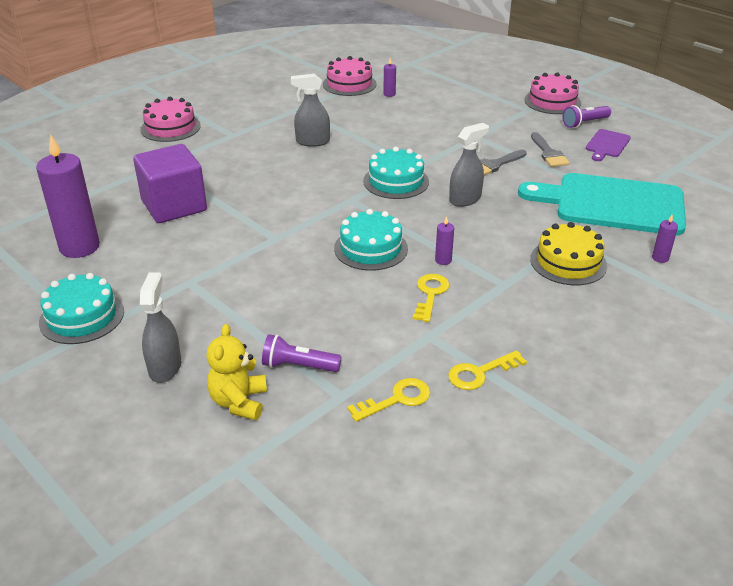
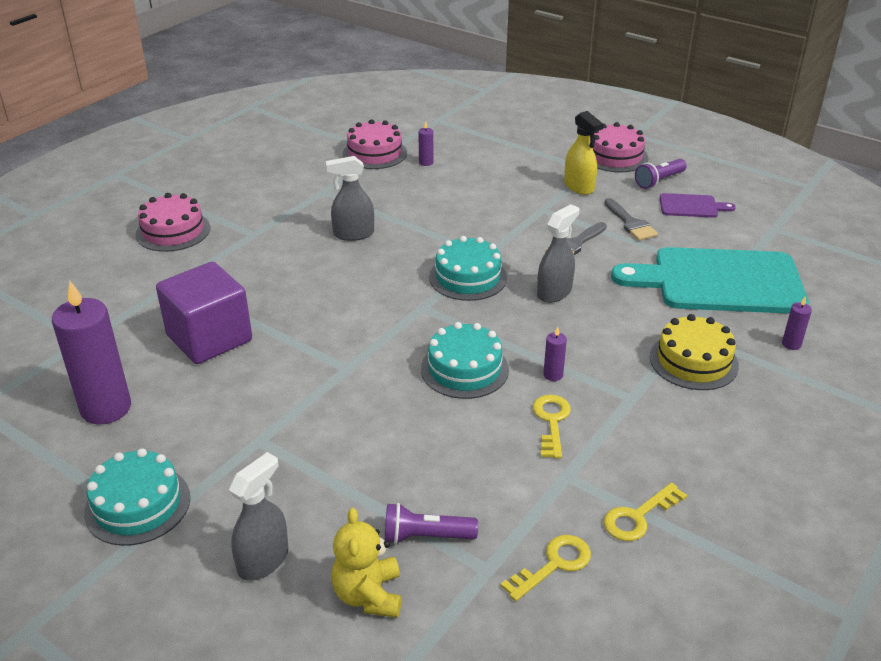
camera: 10 degrees left, 0 degrees up
(165, 367) = (263, 560): grey spray bottle -> grey spray bottle turned 45 degrees clockwise
(513, 122) = (579, 187): none -> yellow spray bottle
(607, 145) = (691, 206): purple cutting board -> purple cutting board turned 105 degrees counterclockwise

